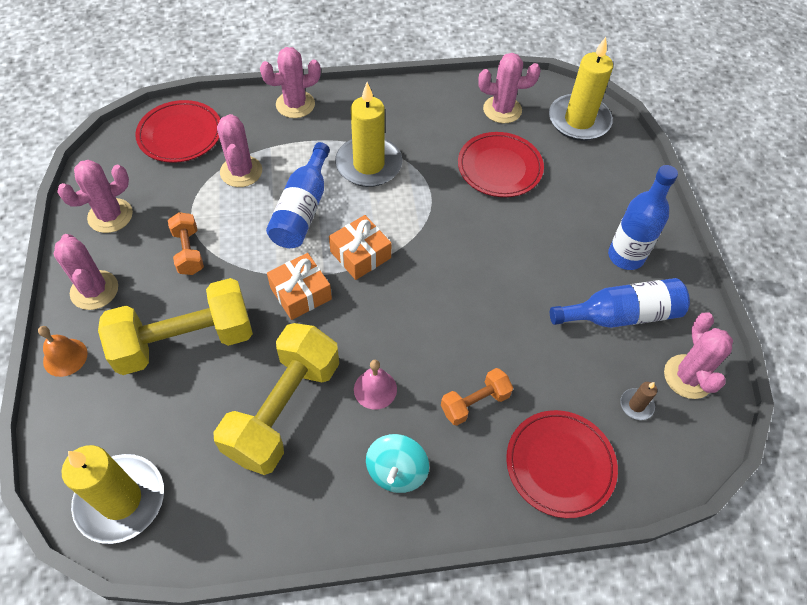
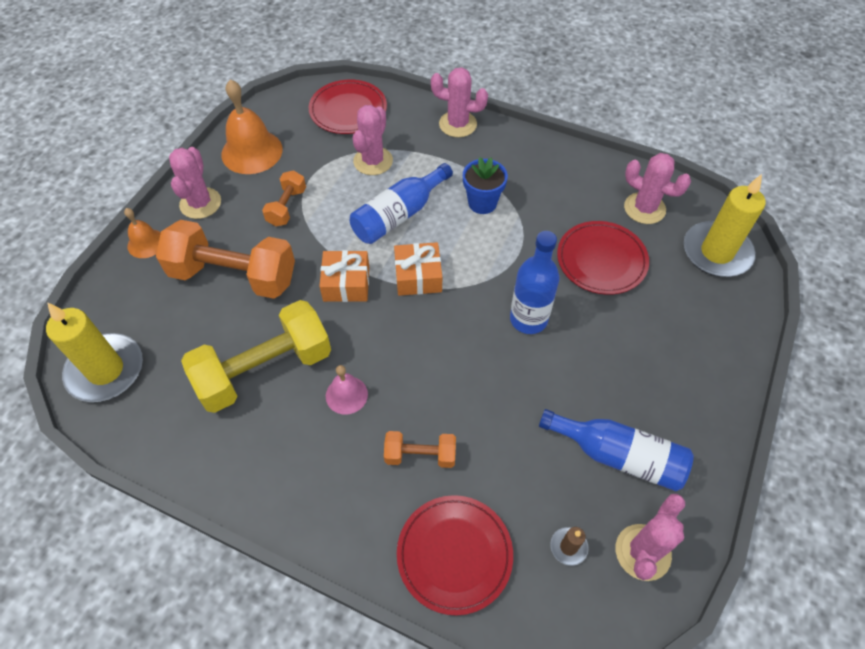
camera: 35 degrees right, 0 degrees up
(110, 216) = (252, 151): pink cactus -> orange bell
(185, 341) = (233, 276): yellow dumbbell -> orange dumbbell
(368, 165) = (482, 203): yellow candle -> blue flower pot
(396, 471) = (313, 472): turquoise spinning top -> none
(626, 256) = (666, 403): blue bottle -> blue bottle (528, 319)

